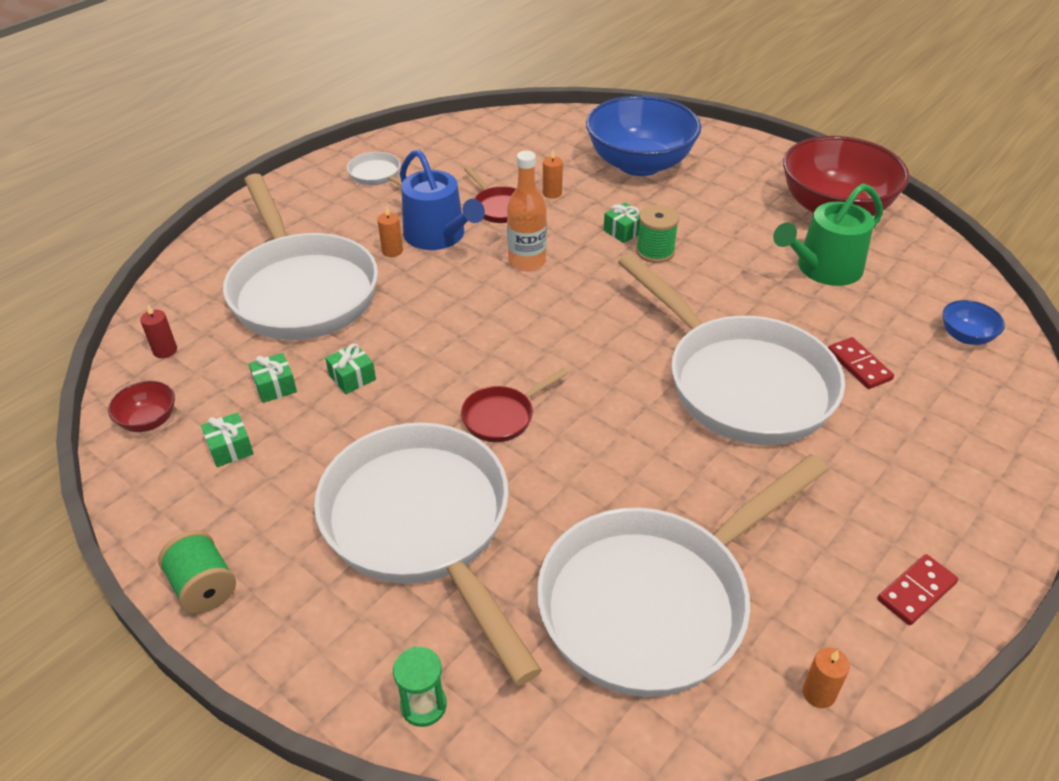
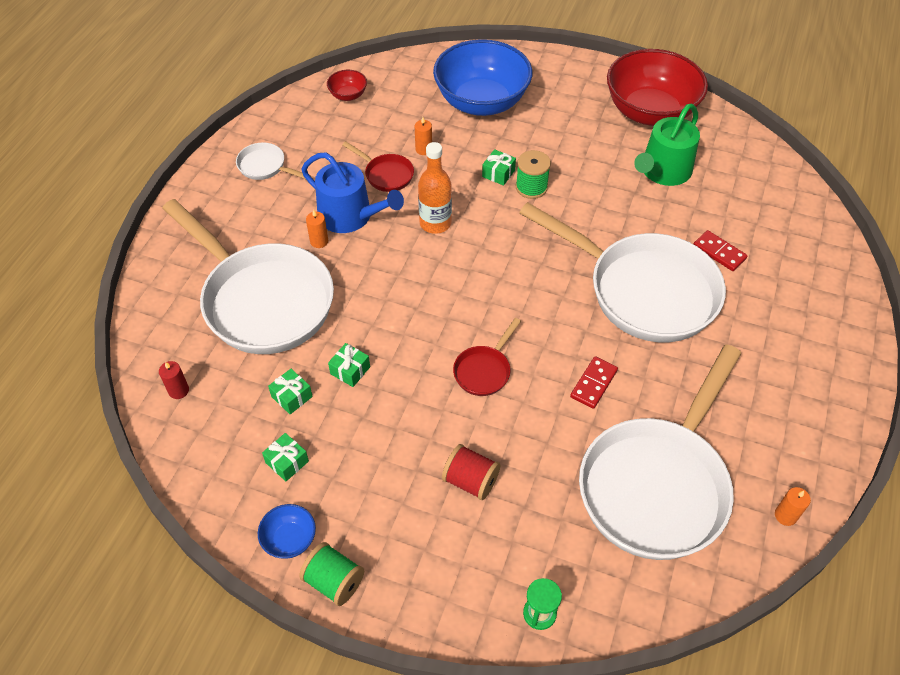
camera: 20 degrees left, 10 degrees up
(149, 420) = (205, 458): red bowl -> red bowl (348, 95)
(422, 527) = (470, 481): white pan -> red spool
(916, 591) = (818, 422): red domino -> red domino (593, 383)
(965, 336) = (782, 207): blue bowl -> blue bowl (289, 539)

